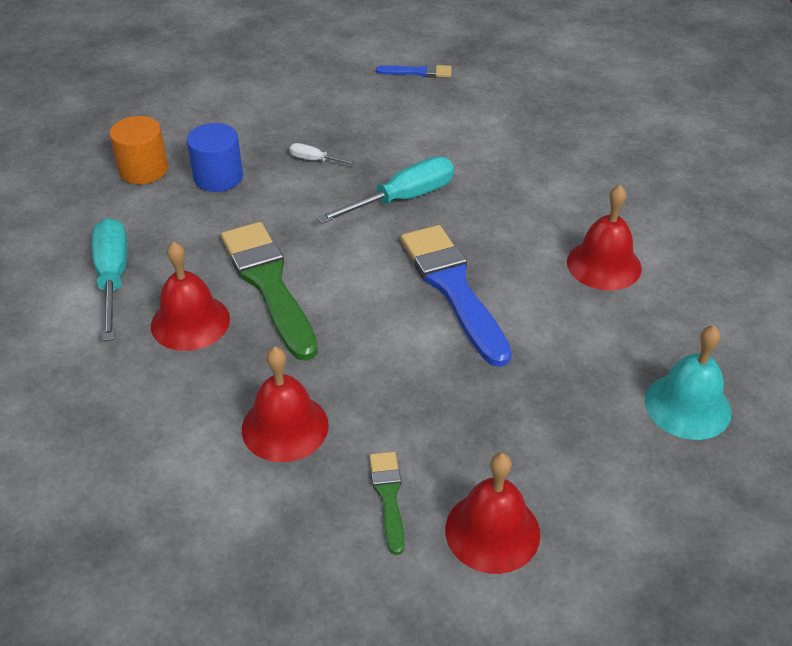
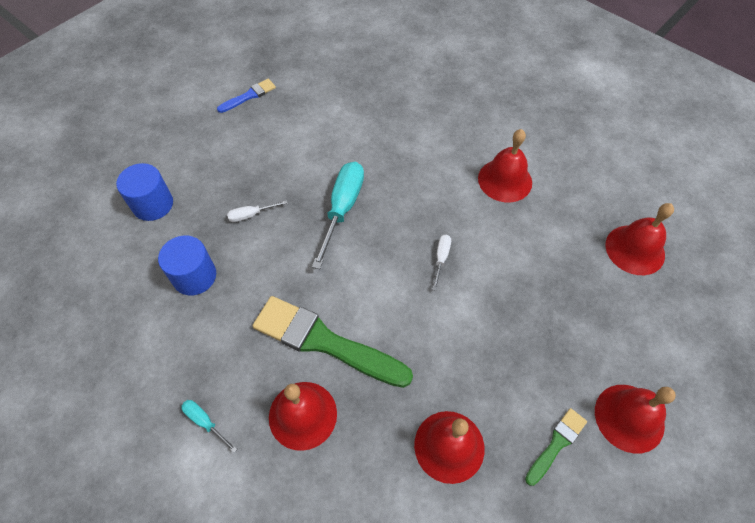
camera: 40 degrees left, 15 degrees up
(113, 277) = (205, 422): turquoise screwdriver -> turquoise screwdriver, size x0.48
(143, 170) = (127, 308): orange cylinder -> none
(243, 111) = (153, 204): none -> blue cylinder
(388, 496) = (556, 444): green brush -> green brush turned 90 degrees clockwise
(453, 288) = (441, 258): blue brush -> white screwdriver
(687, 406) = (635, 249): turquoise bell -> red bell

